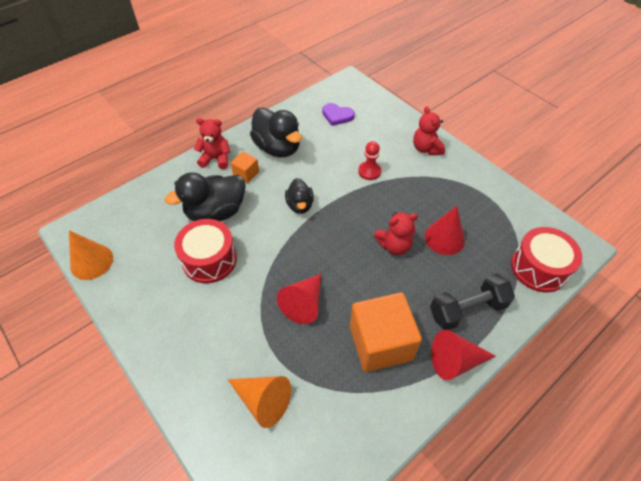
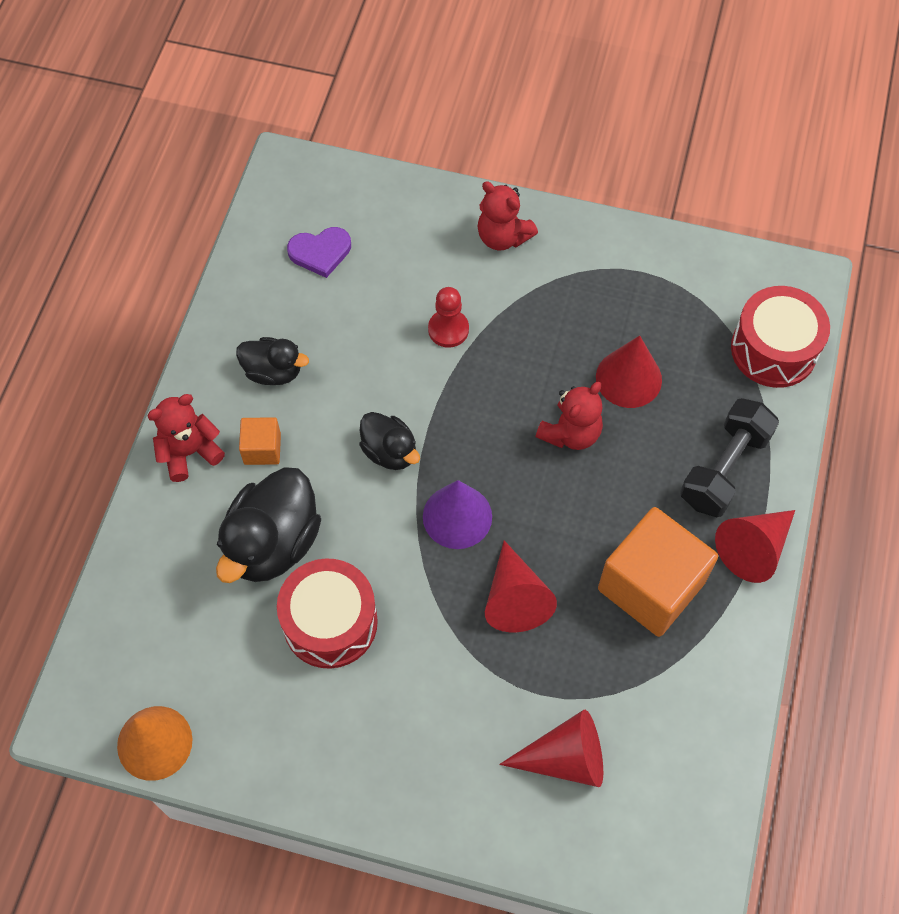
camera: 35 degrees left, 10 degrees up
(263, 401) = (565, 758): orange cone -> red cone
(277, 148) = (273, 371): black duck -> black duck, size x0.58
(307, 250) = (457, 516): none -> purple cone

